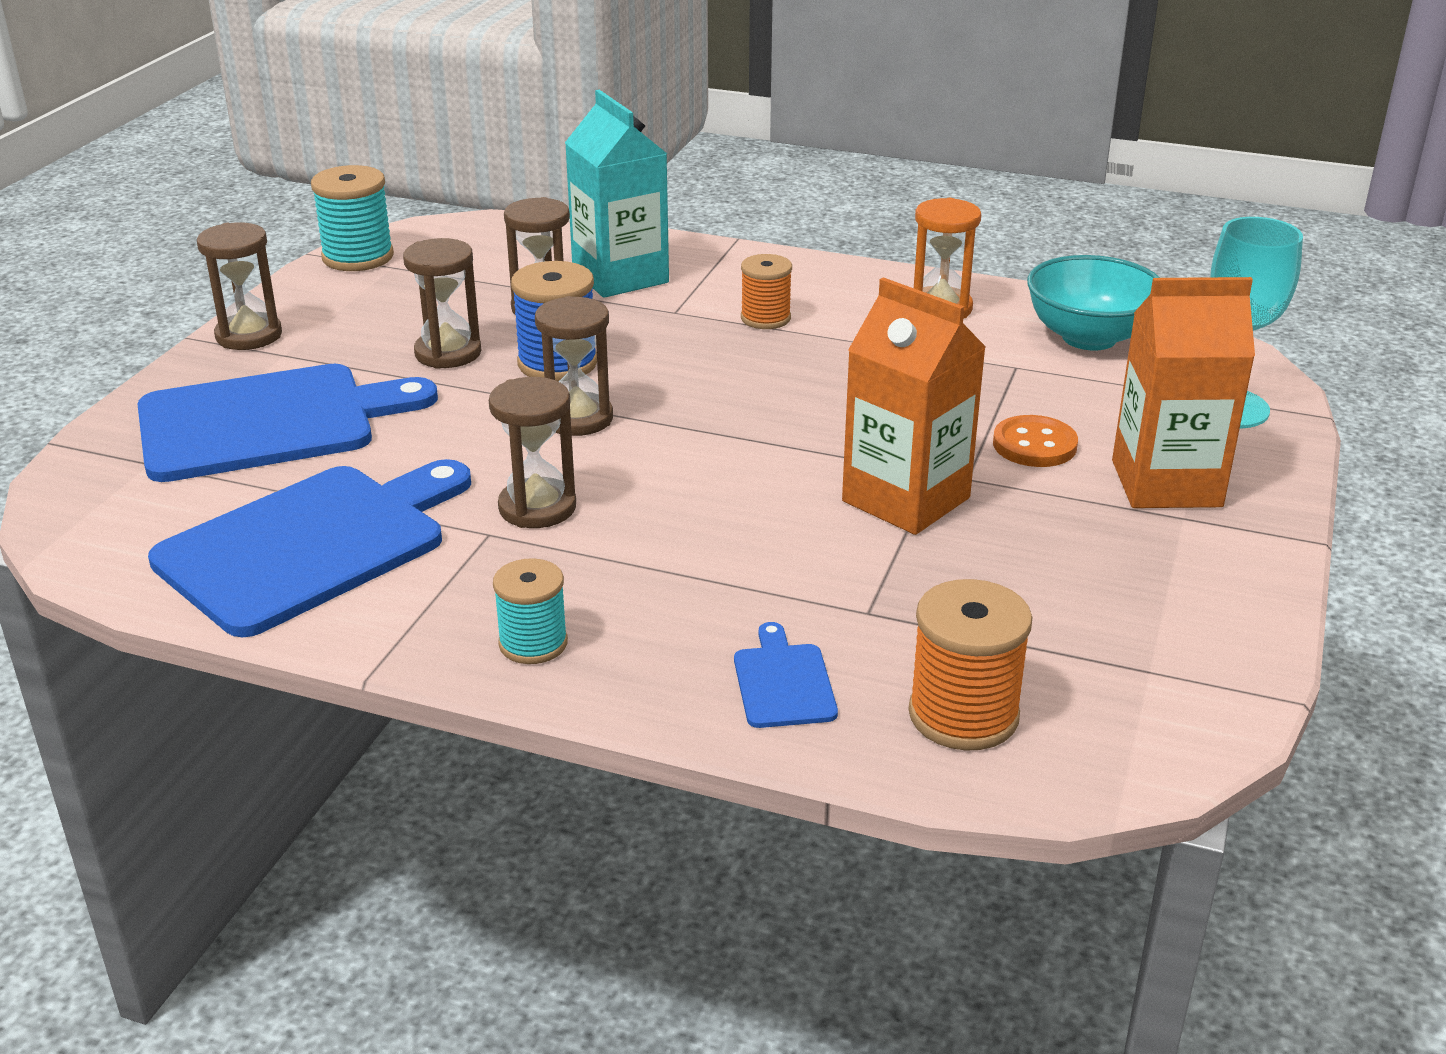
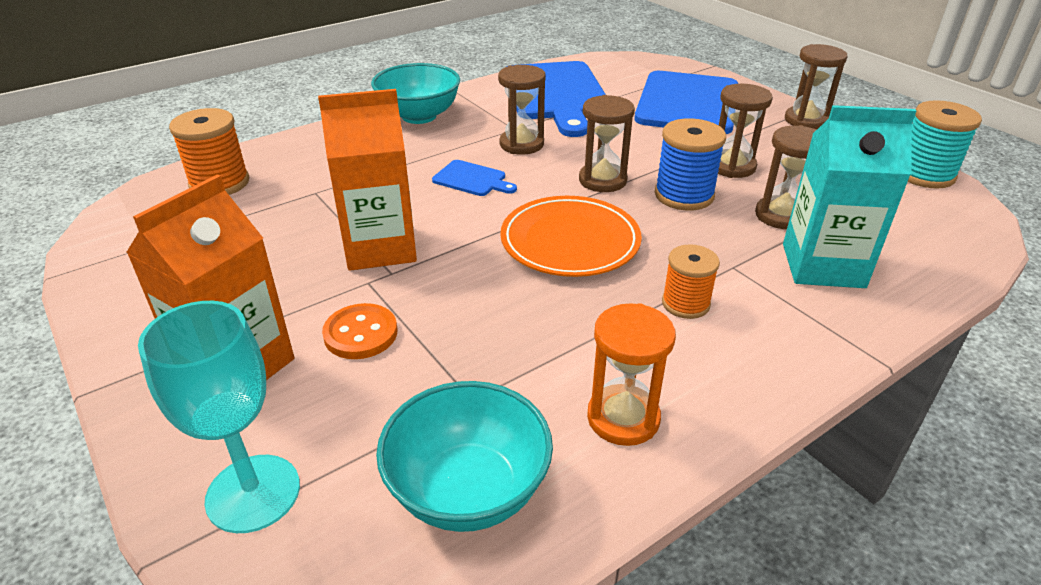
camera: 125 degrees right, 5 degrees up
(533, 643) = (419, 116): turquoise spool -> turquoise bowl
(739, 397) = (570, 241): none -> orange plate
(783, 682) = (309, 154): blue cutting board -> blue cutting board (472, 179)

